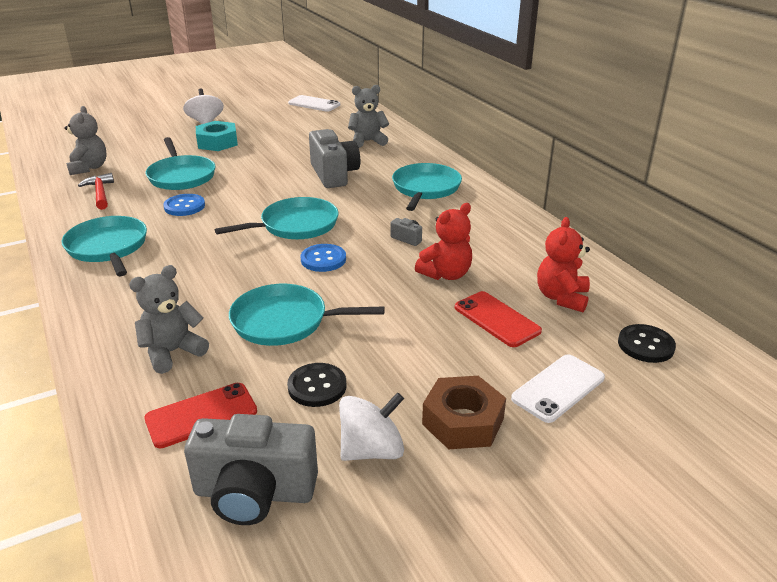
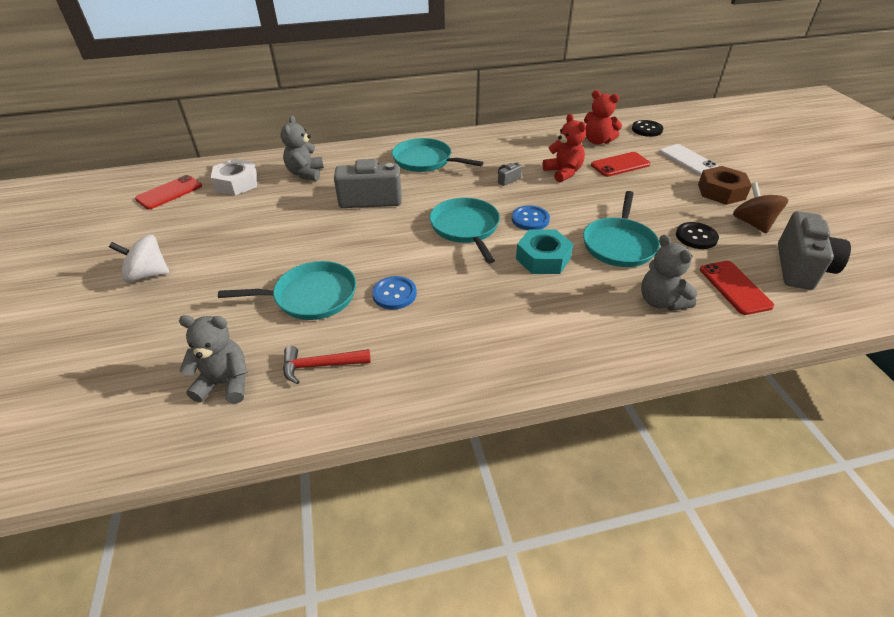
camera: 75 degrees left, 10 degrees up
(108, 247) = (470, 350): turquoise pan -> none
(217, 142) = (228, 266): turquoise nut -> turquoise nut (543, 258)
(314, 104) = (169, 193): white phone -> red phone
(338, 121) = (237, 183): none -> white nut
(372, 450) = (752, 223): white spinning top -> brown spinning top

